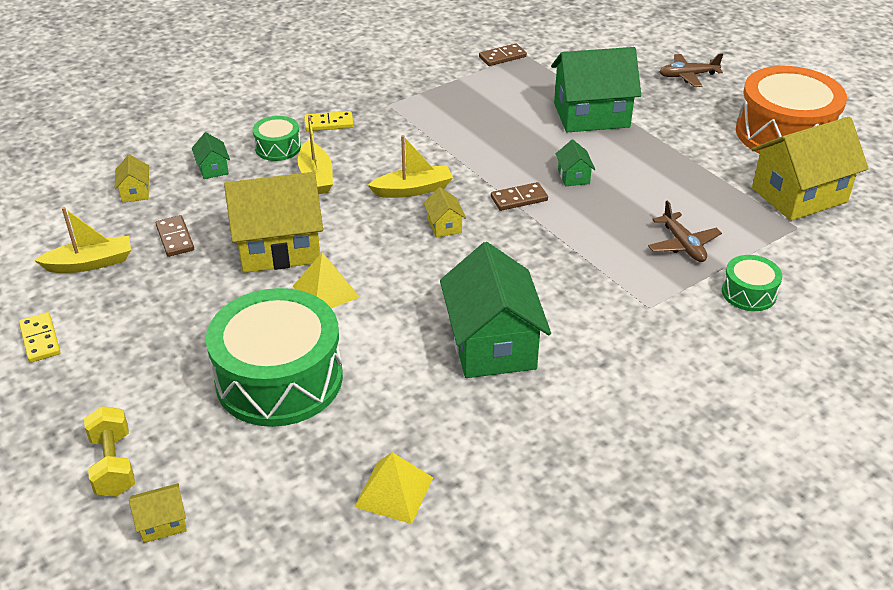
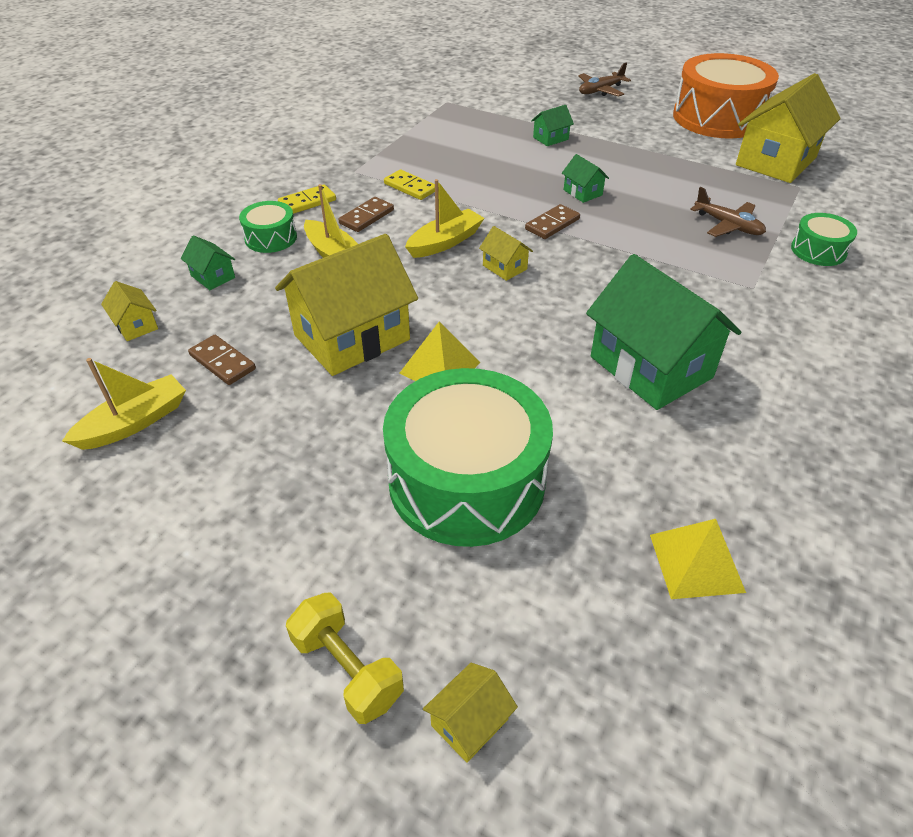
camera: 25 degrees left, 5 degrees up
(40, 339) = (130, 539): yellow domino -> yellow domino (410, 187)
(502, 57) = (428, 108): brown domino -> brown domino (366, 217)
(591, 115) = (550, 138): green house -> green house, size x0.43

